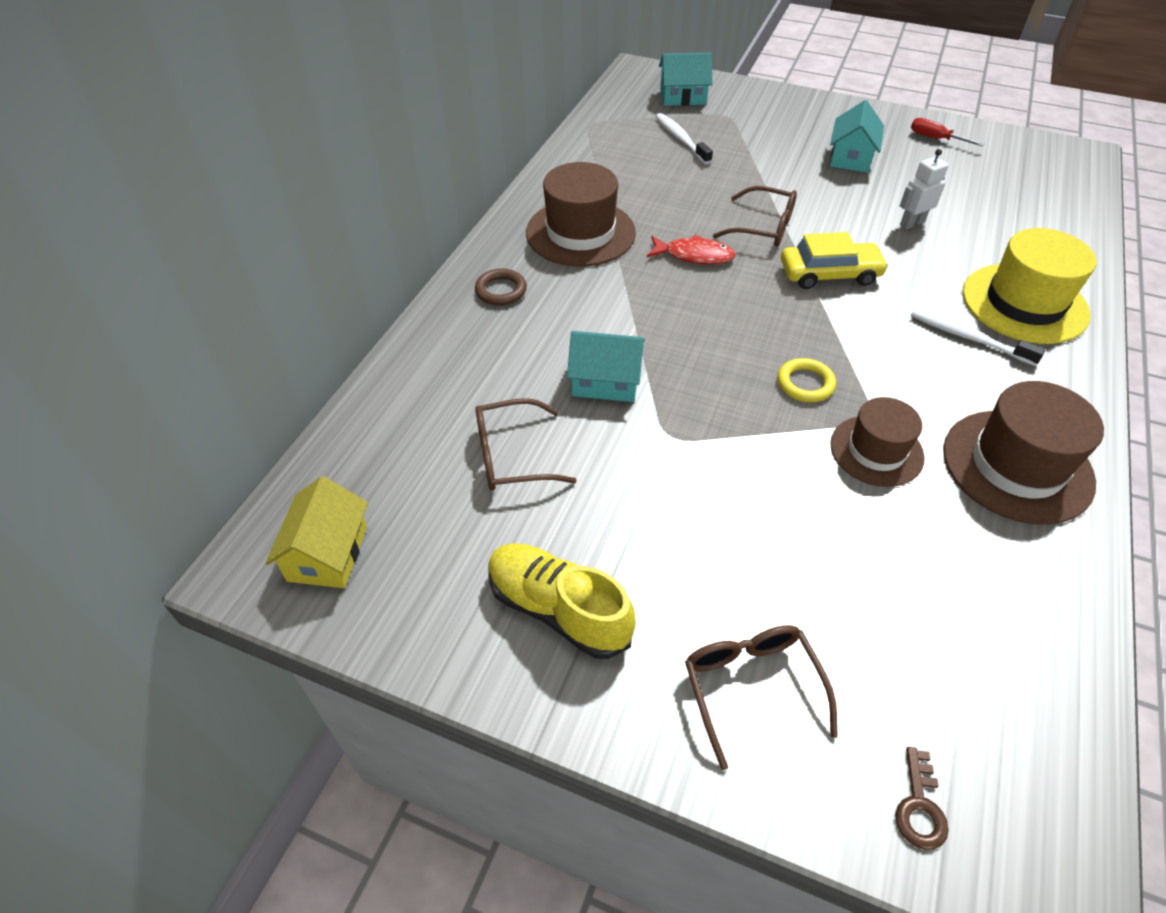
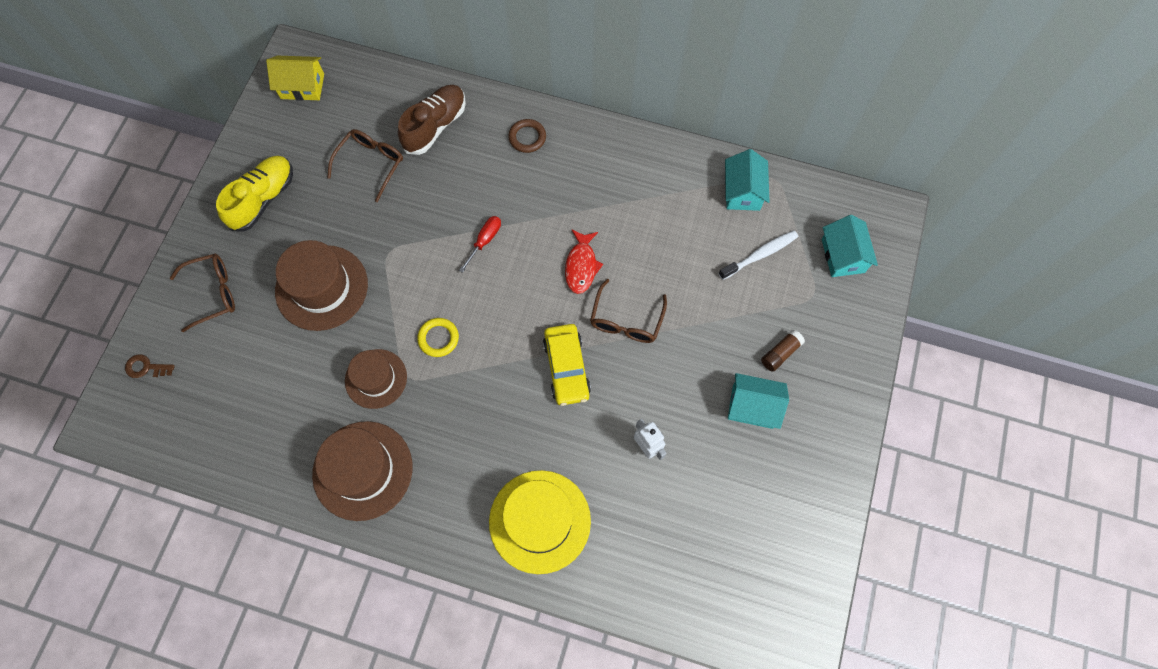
camera: 85 degrees right, 20 degrees up
(459, 380) = (435, 126): none -> brown shoe
(512, 456) = (370, 164): brown glasses -> brown glasses turned 45 degrees clockwise
(580, 233) = (603, 183): brown hat -> brown hat (321, 287)
(605, 381) = (436, 211): turquoise house -> turquoise house (742, 191)
(791, 138) = (780, 353): none -> brown glue stick
(935, 138) = (804, 497): red screwdriver -> red screwdriver (485, 241)
(968, 337) = (494, 465): white toothbrush -> none

